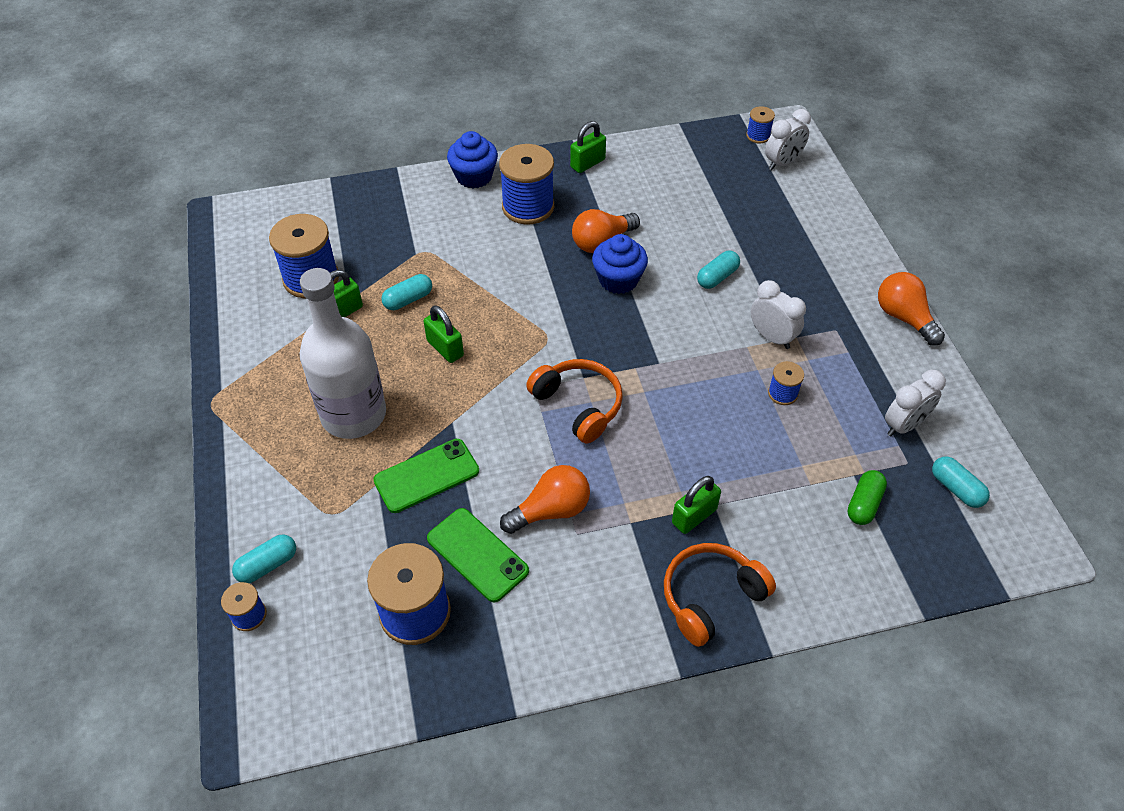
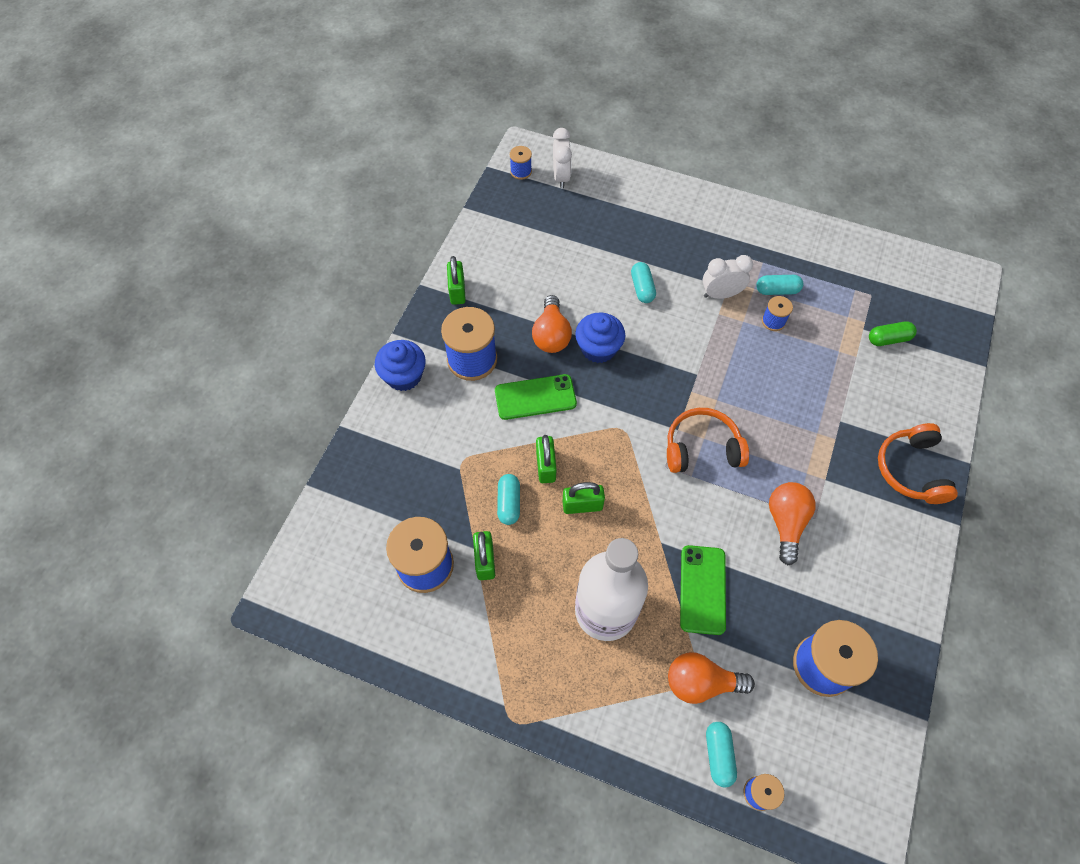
camera: 55 degrees left, 10 degrees up
(477, 555) = (796, 594): green phone -> green phone (535, 397)
(694, 516) = (842, 438): green padlock -> green padlock (545, 466)
(864, 504) = (888, 339): green capsule -> green capsule turned 75 degrees counterclockwise
(903, 318) = (755, 214): orange light bulb -> orange light bulb (701, 682)
(904, 425) = (841, 276): white clock -> none
(956, 488) = (905, 285): turquoise capsule -> turquoise capsule (777, 290)

